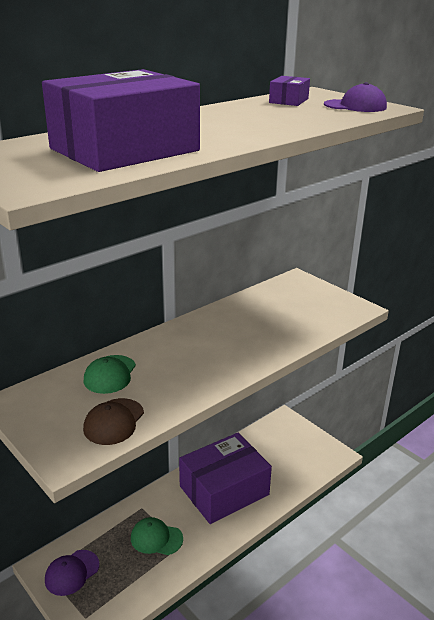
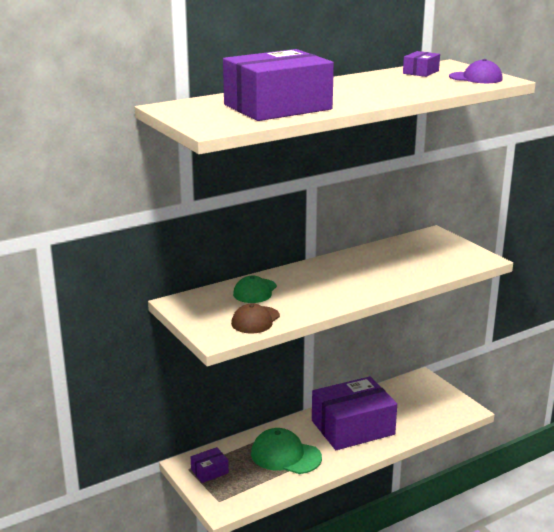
camera: 10 degrees right, 5 degrees down
(72, 572) = (209, 471): purple cap -> purple box
(156, 538) = (285, 455): green cap -> green cap, size x1.50

